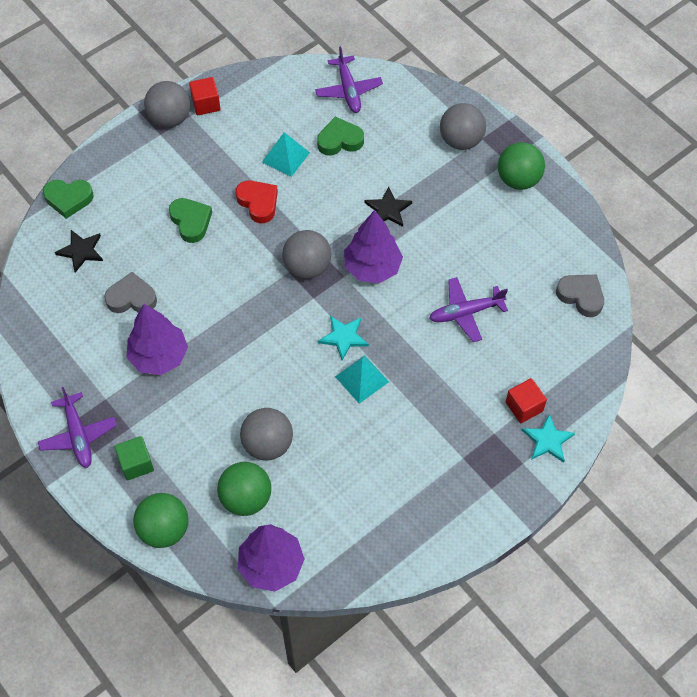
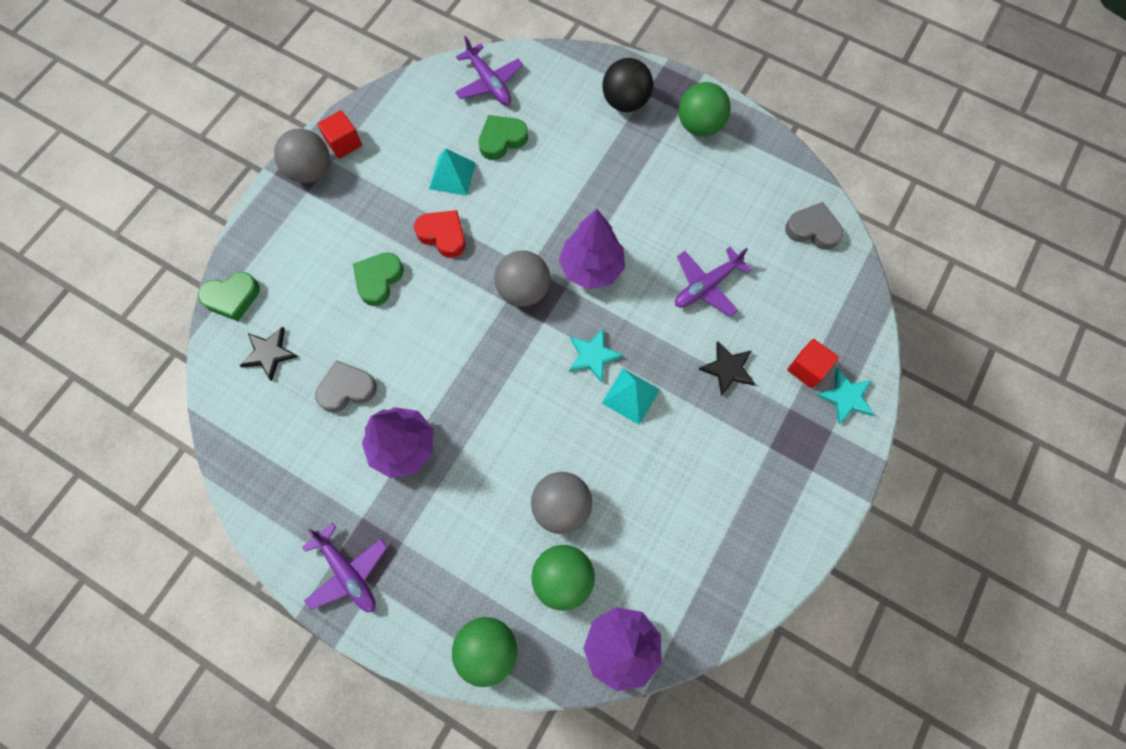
camera: 20 degrees left, 10 degrees up
(136, 464) = (426, 582): green cube -> none
(191, 222) = (378, 280): green heart -> green heart turned 105 degrees counterclockwise
(388, 209) = (582, 199): black star -> black star (728, 369)
(461, 140) = (625, 102): grey ball -> black ball

